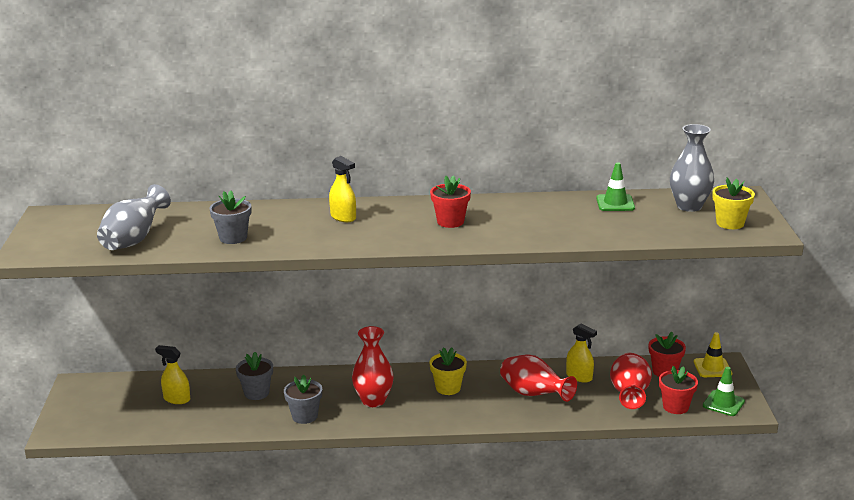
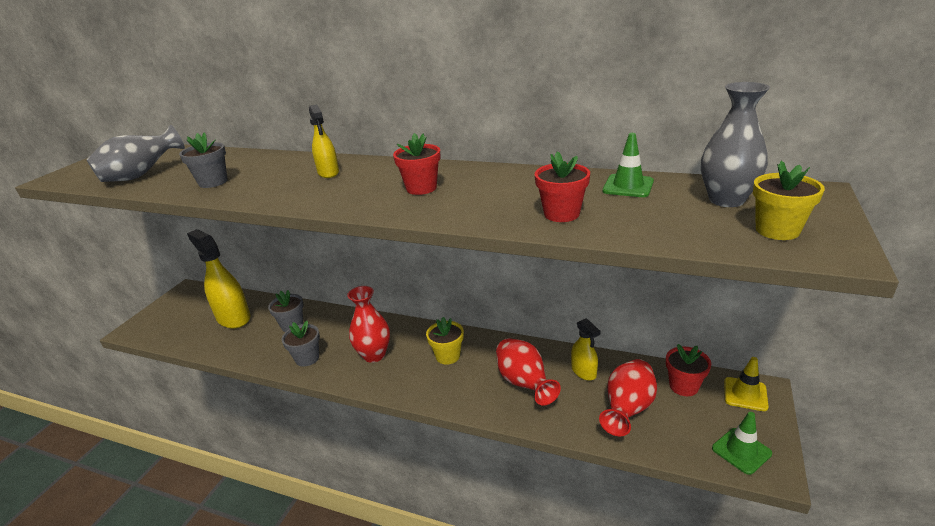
camera: 25 degrees right, 5 degrees up
(176, 399) = (233, 318): yellow spray bottle -> yellow spray bottle, size x1.86
(675, 407) = (676, 440): red flower pot -> red flower pot (561, 214)

